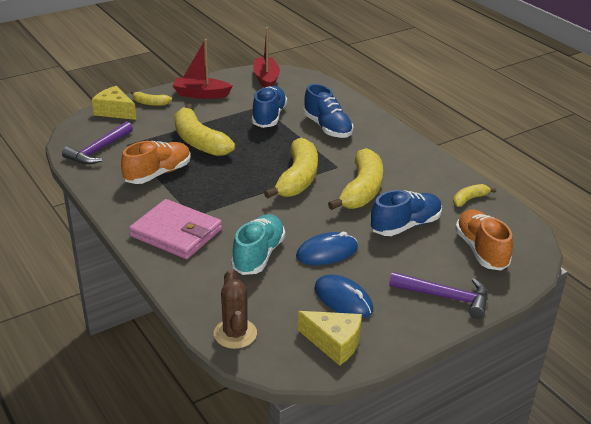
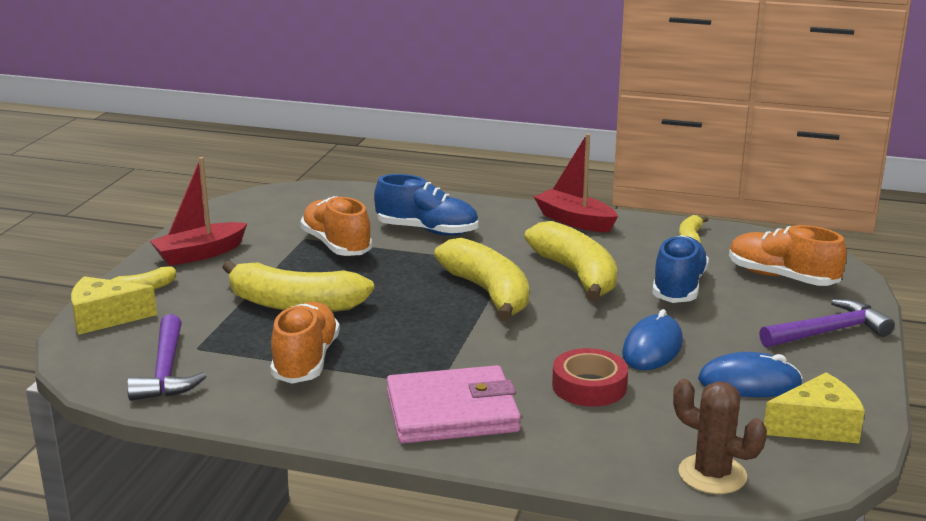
camera: 40 degrees left, 10 degrees down
(258, 255) = (589, 386): turquoise shoe -> red tape
(266, 79) = (259, 208): red boat -> red boat (574, 221)
(269, 117) = (336, 245): blue shoe -> orange shoe

